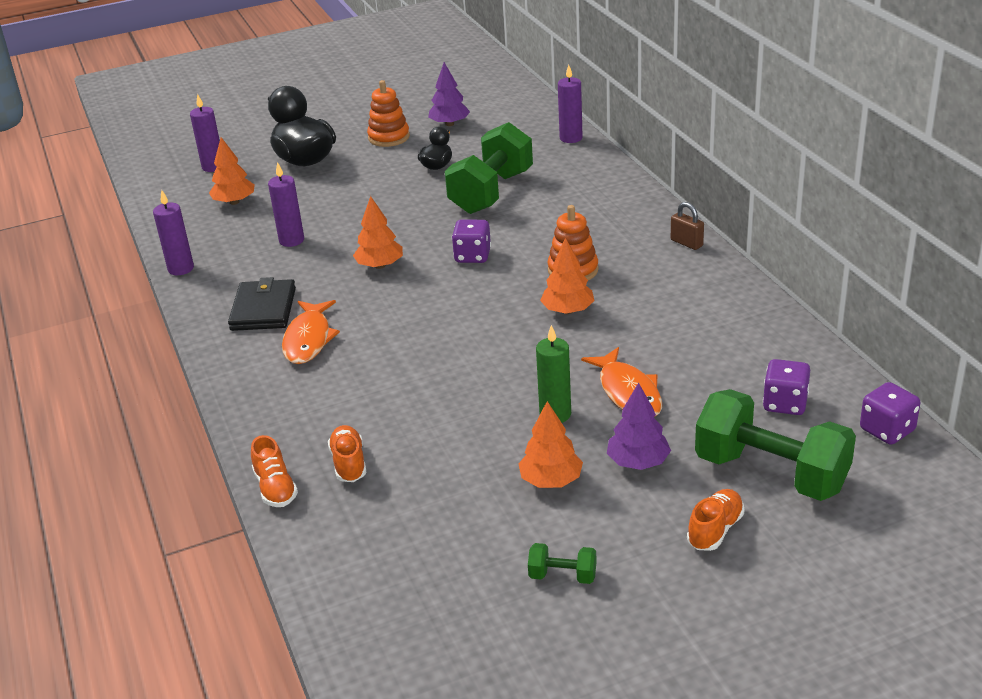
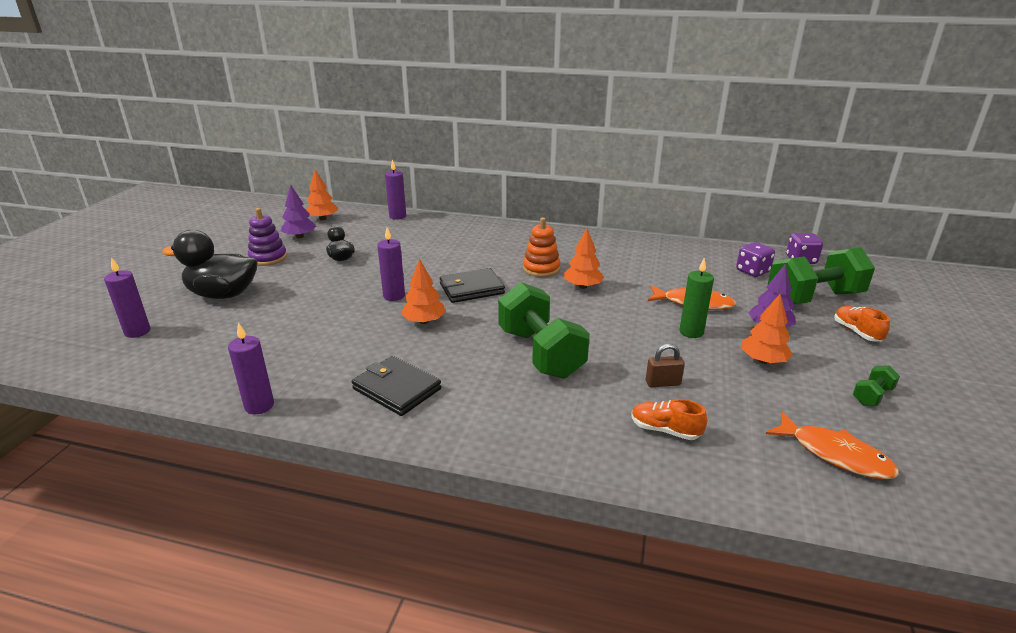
camera: 55 degrees left, 5 degrees down
(234, 202) = (213, 343): orange tree -> orange tree (322, 219)
(275, 488) = (663, 480): orange shoe -> none
(291, 240) = (322, 340): purple candle -> purple candle (394, 296)
(309, 339) = (473, 385): orange fish -> orange fish (835, 454)
(389, 137) = (268, 258): orange stacking toy -> purple stacking toy
(472, 256) = (471, 289): purple dice -> black wallet
(491, 192) = (409, 256): green dumbbell -> green dumbbell (540, 353)
(686, 243) = (565, 234): brown padlock -> brown padlock (663, 383)

